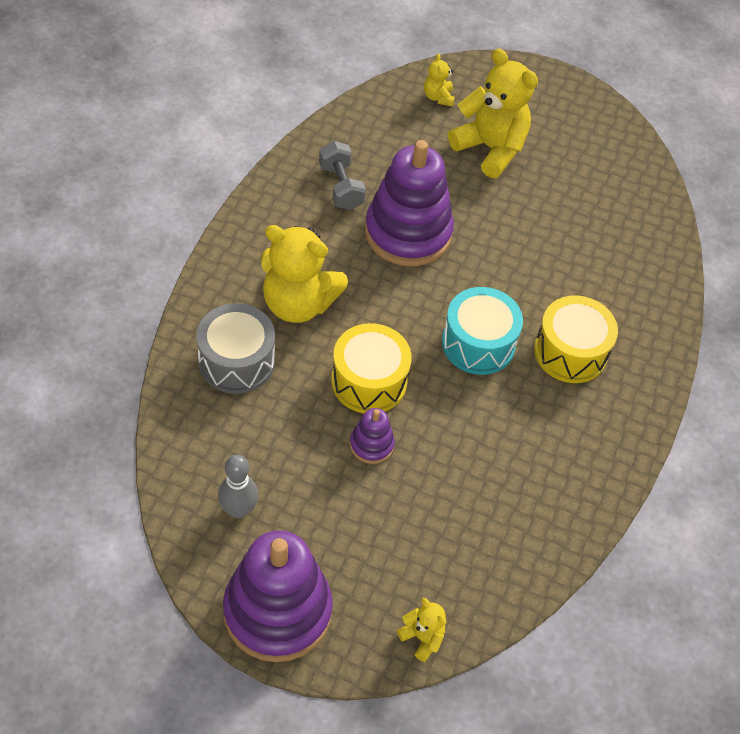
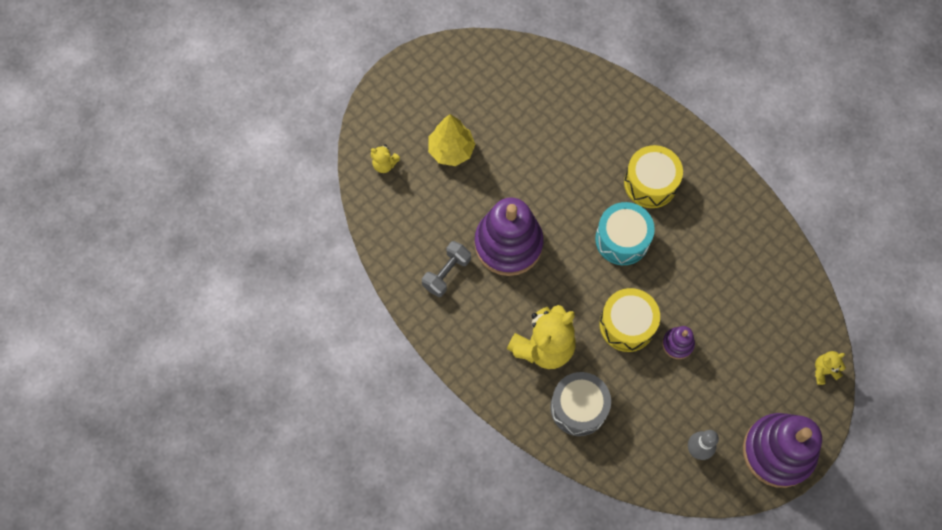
camera: 60 degrees left, 15 degrees up
(340, 187) = (446, 273): grey dumbbell -> grey dumbbell turned 60 degrees counterclockwise
(490, 148) = (451, 150): yellow teddy bear -> yellow tree

